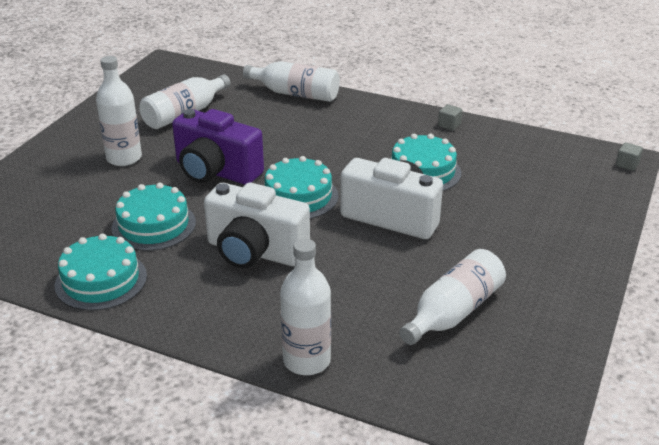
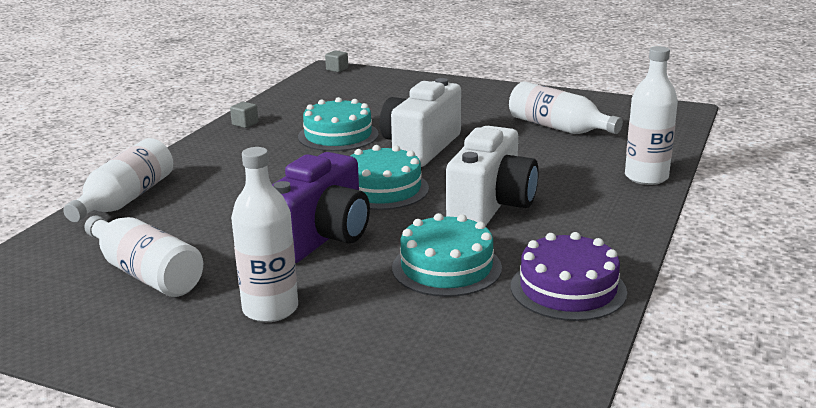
camera: 90 degrees left, 10 degrees down
(101, 280) = (568, 289): turquoise cake -> purple cake

